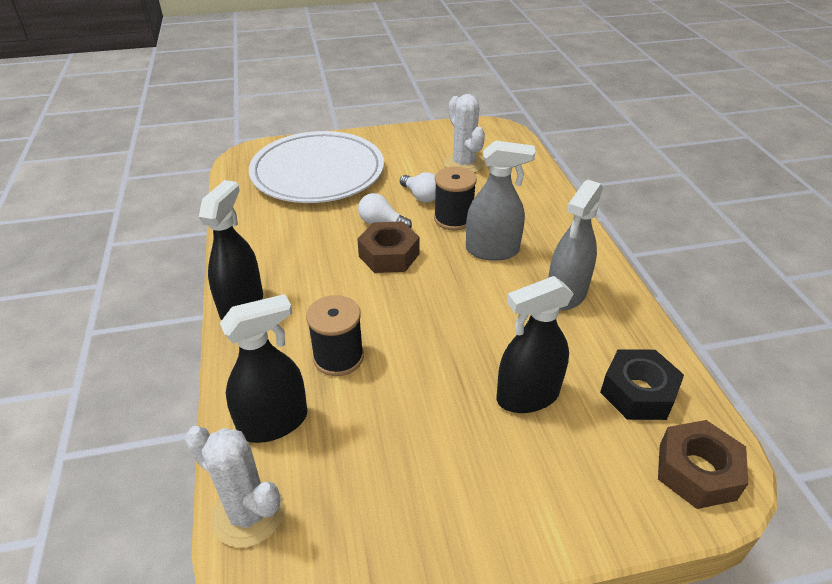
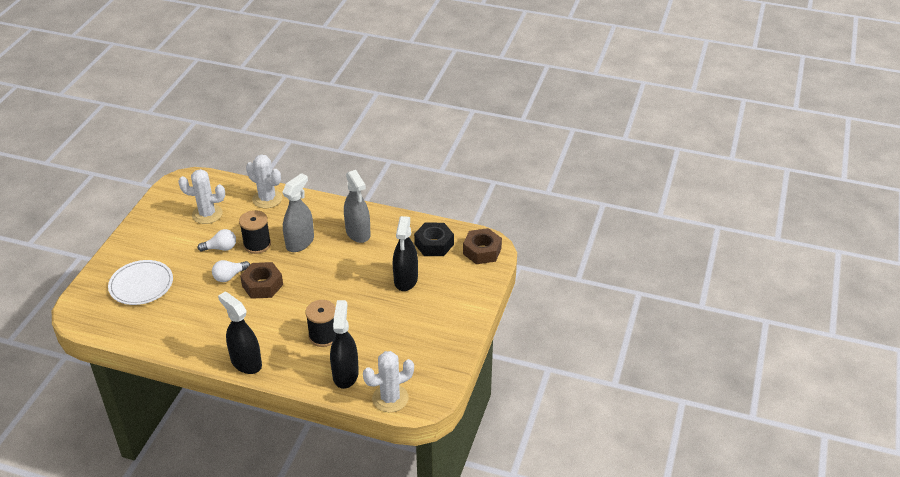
camera: 60 degrees left, 0 degrees up
(317, 172) = (141, 285): white plate -> white plate, size x0.60
(535, 191) = (267, 199): none -> white cactus

